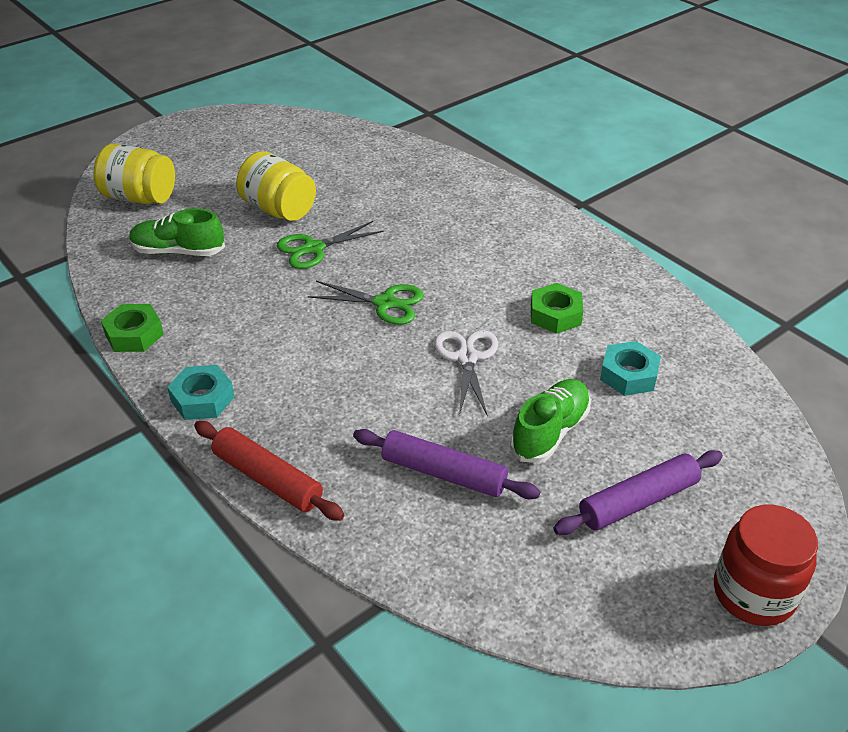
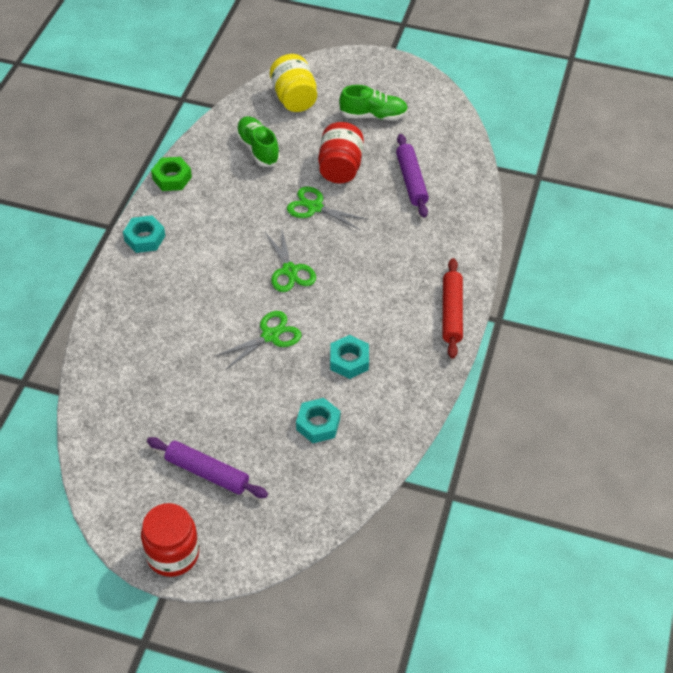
camera: 55 degrees right, 10 degrees up
(267, 479) = (107, 300): red rolling pin -> red rolling pin (451, 313)
(278, 210) = (340, 167): yellow jar -> red jar
(443, 473) = (165, 372): purple rolling pin -> purple rolling pin (411, 181)
(467, 358) = (270, 336): white scissors -> green scissors
(550, 432) = (234, 406): green shoe -> green shoe (373, 115)
(555, 315) = (349, 360): green nut -> turquoise nut

